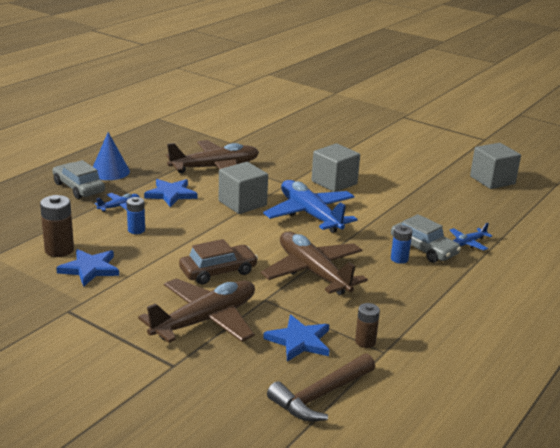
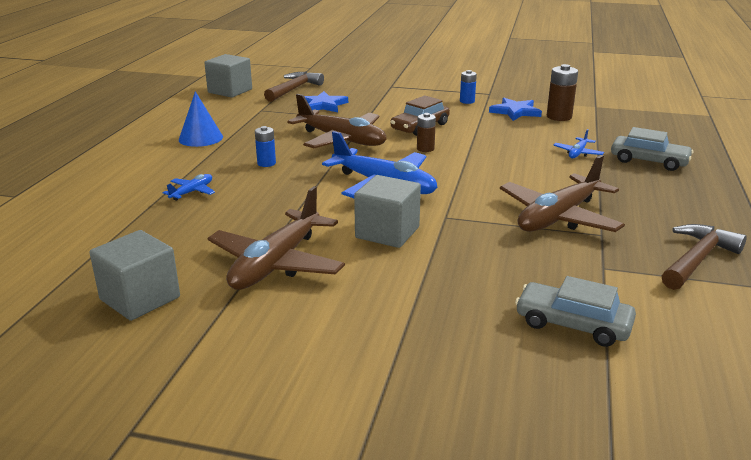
camera: 160 degrees right, 0 degrees up
(110, 171) = (658, 184): blue cone -> blue cone (200, 138)
(136, 230) = (528, 139): blue battery -> blue battery (467, 101)
(171, 194) = (553, 174): blue star -> none
(175, 135) = (697, 259): none -> brown hammer
(205, 320) = (396, 103): brown plane -> brown plane (276, 264)
(242, 203) = (468, 181): grey cube -> grey cube (230, 91)
(365, 342) = (276, 112): brown battery -> brown battery (425, 149)
(423, 249) = (243, 177): grey car -> grey car (573, 324)

